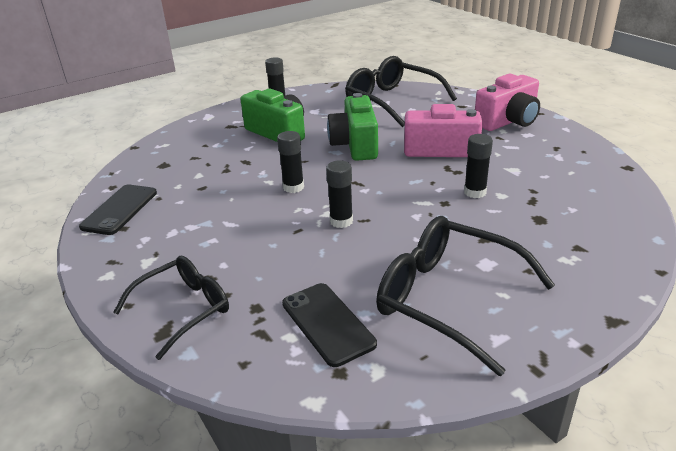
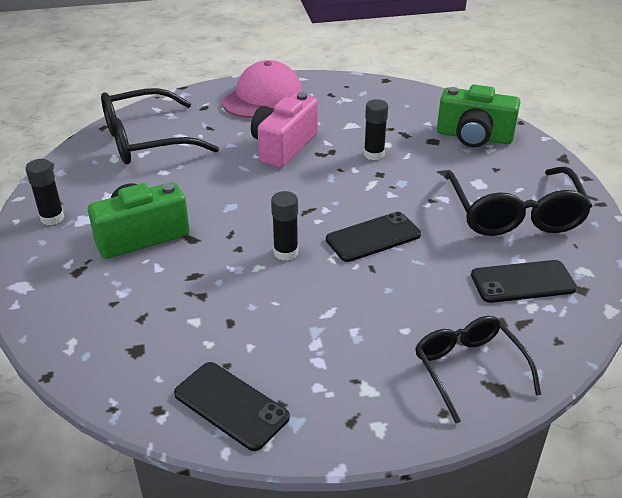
camera: 70 degrees left, 5 degrees up
(341, 221) = (373, 237): black glue stick -> black phone
(355, 145) = (227, 191): green camera -> green camera (474, 137)
(448, 299) = (514, 214): black glasses -> black glasses turned 60 degrees counterclockwise
(508, 121) = (262, 97): pink camera -> pink cap

